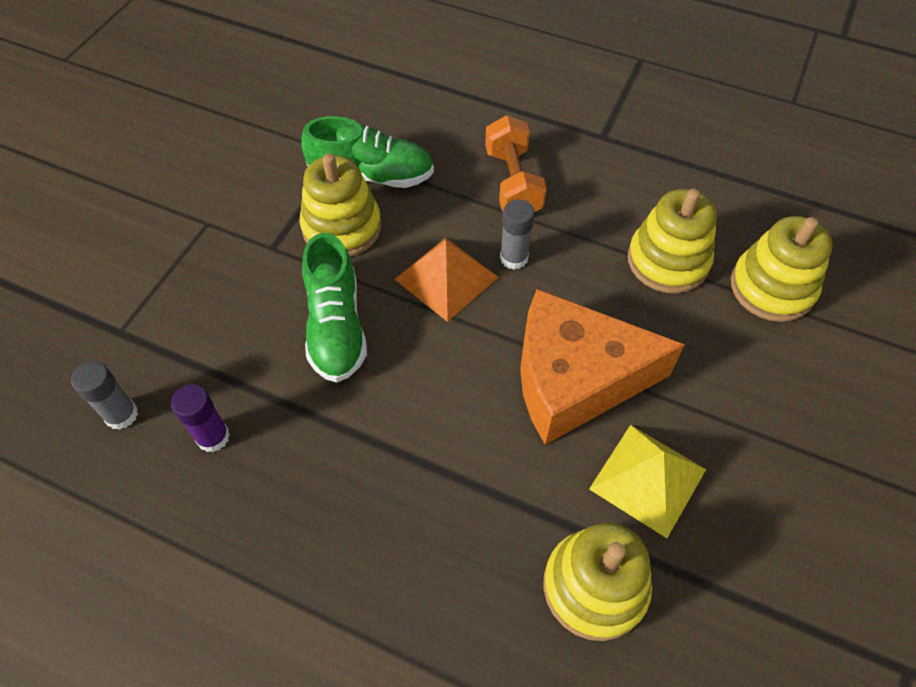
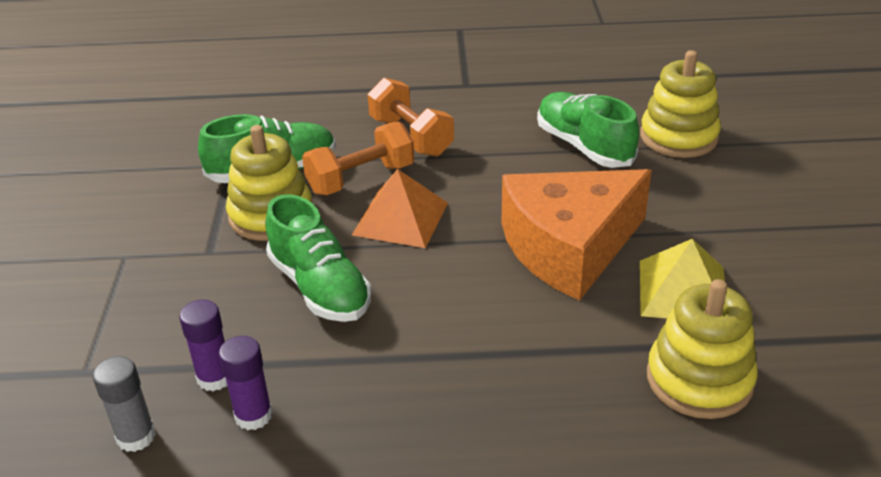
camera: 25 degrees left, 20 degrees down
(206, 384) = (215, 378): none -> purple glue stick
(439, 216) = (361, 179): none -> orange dumbbell
(514, 258) = (451, 185): grey glue stick -> none
(667, 261) = (584, 146): yellow stacking toy -> green shoe

